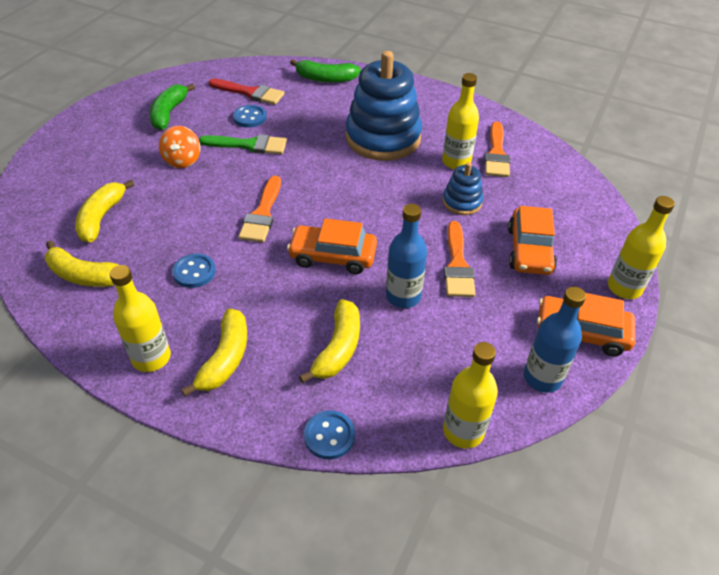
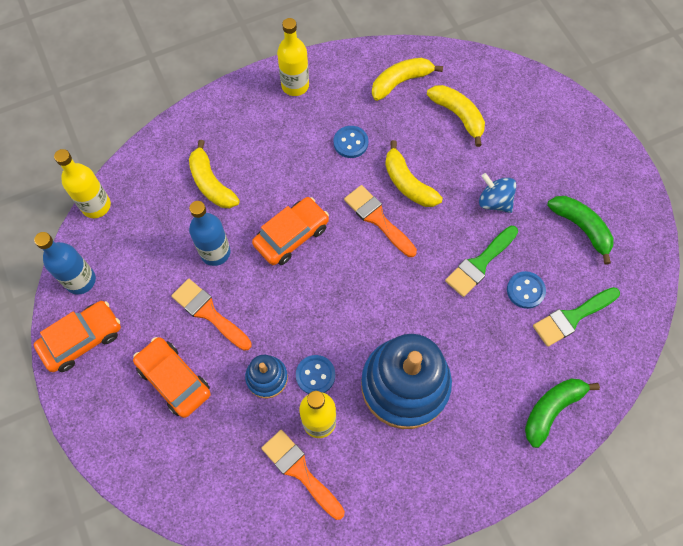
camera: 130 degrees right, 20 degrees up
(182, 160) = (494, 201): orange spinning top -> blue spinning top
(225, 359) = (260, 120): yellow banana -> yellow banana (408, 183)
(250, 93) = (572, 317): red brush -> green brush
(329, 436) = (160, 139): blue button -> blue button (315, 375)
(624, 288) = (81, 412): yellow bottle -> none

